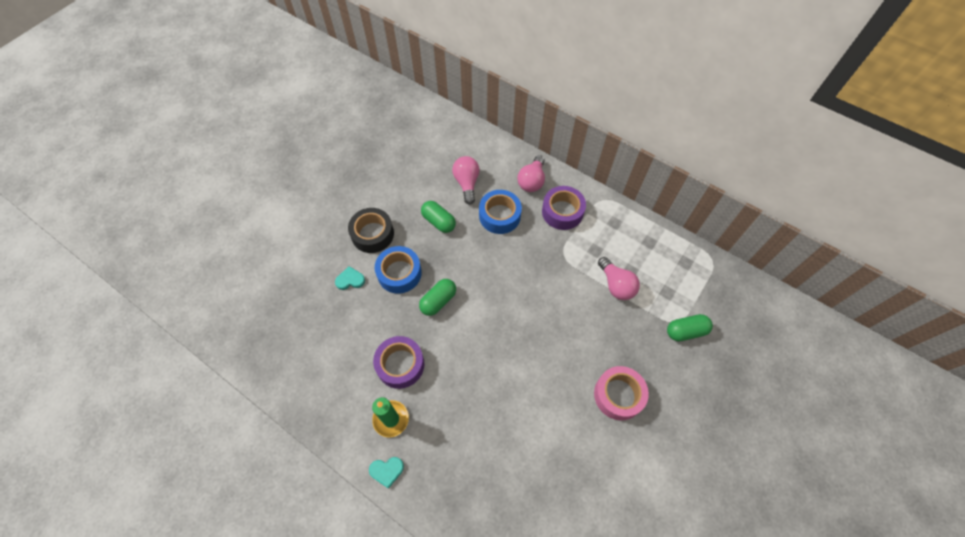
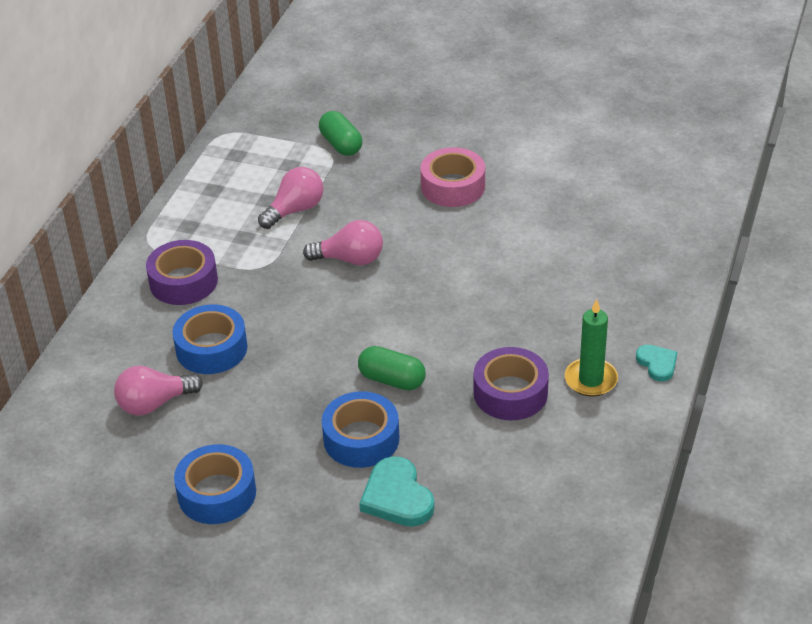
camera: 105 degrees left, 20 degrees down
(350, 280) = (397, 496): turquoise heart -> turquoise heart, size x1.65
(372, 234) = (298, 496): black tape -> none
(392, 199) = (217, 493): none -> blue tape
(438, 222) = (245, 418): green capsule -> none
(532, 181) = (130, 326): pink light bulb -> pink light bulb (350, 259)

